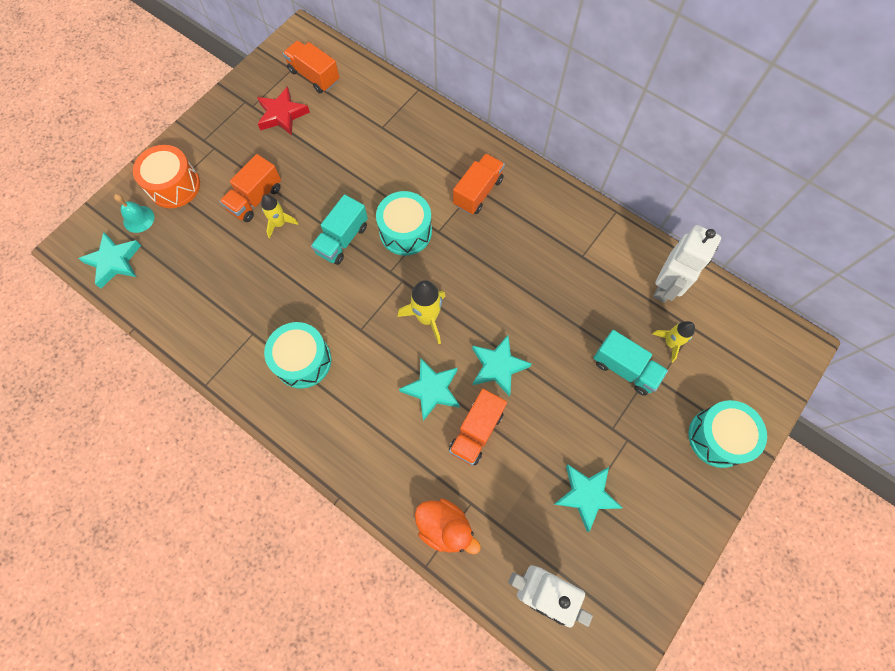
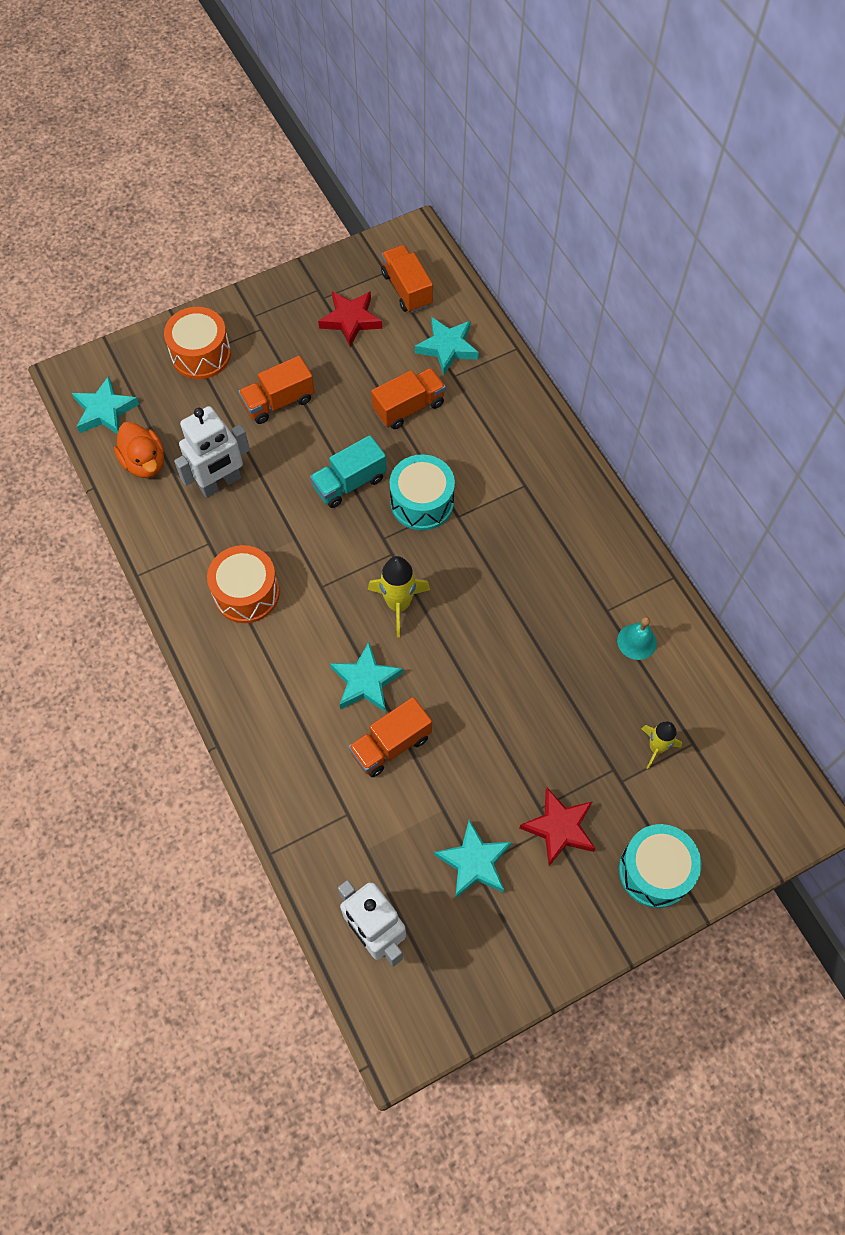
camera: 25 degrees right, 5 degrees down
(138, 219) = (149, 375): turquoise bell -> turquoise bell (637, 641)
(279, 224) = (291, 439): yellow rocket -> none
(303, 360) = (246, 593): turquoise drum -> orange drum
(445, 527) = (309, 825): orange duck -> orange duck (144, 462)
(478, 192) = (525, 491): orange truck -> orange truck (409, 407)
(498, 366) = (449, 688): turquoise star -> turquoise star (447, 347)
(625, 368) = (589, 752): turquoise truck -> none
(634, 437) = (559, 828): none -> red star
(666, 286) = (686, 684): white robot -> white robot (220, 483)

